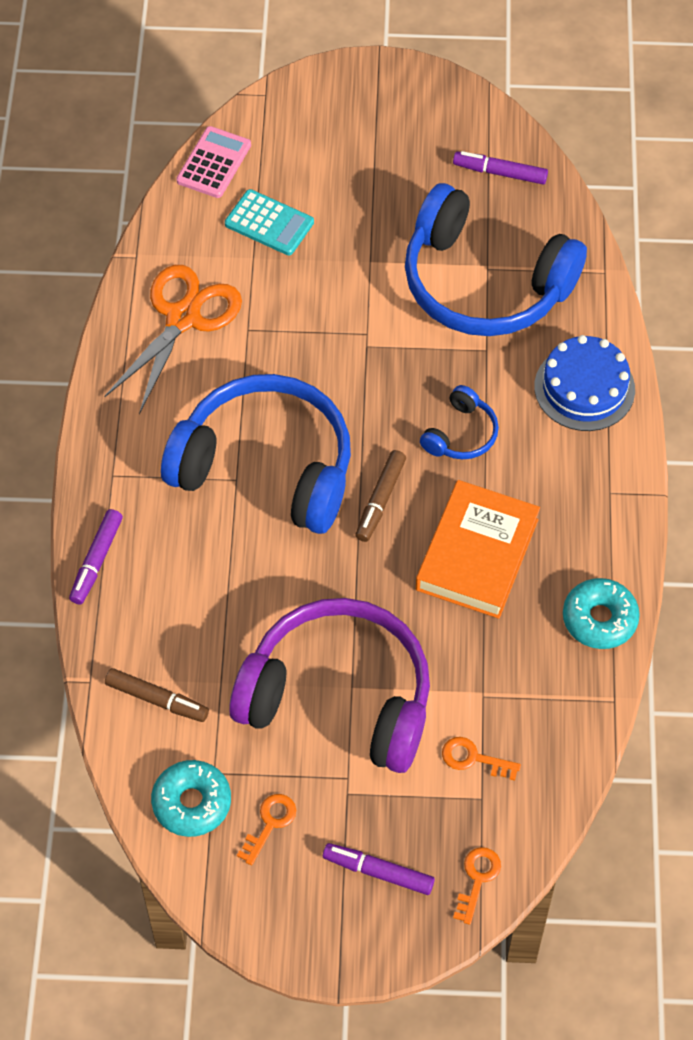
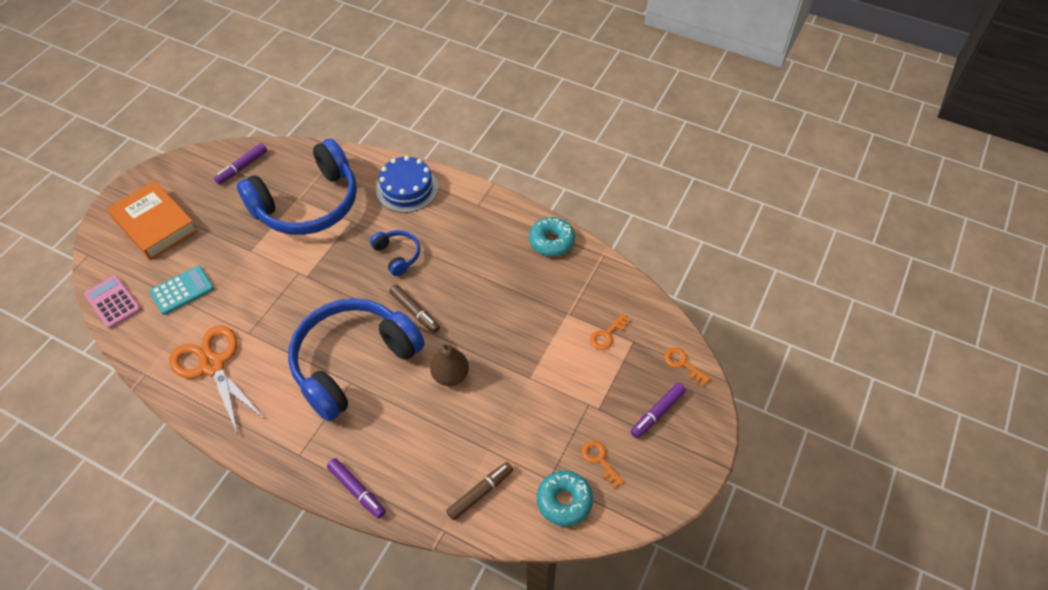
camera: 65 degrees left, 5 degrees down
(305, 589) = (450, 375): none -> brown pear
(339, 697) = (533, 387): purple headphones -> none
(477, 554) = (479, 279): orange book -> orange book (155, 224)

